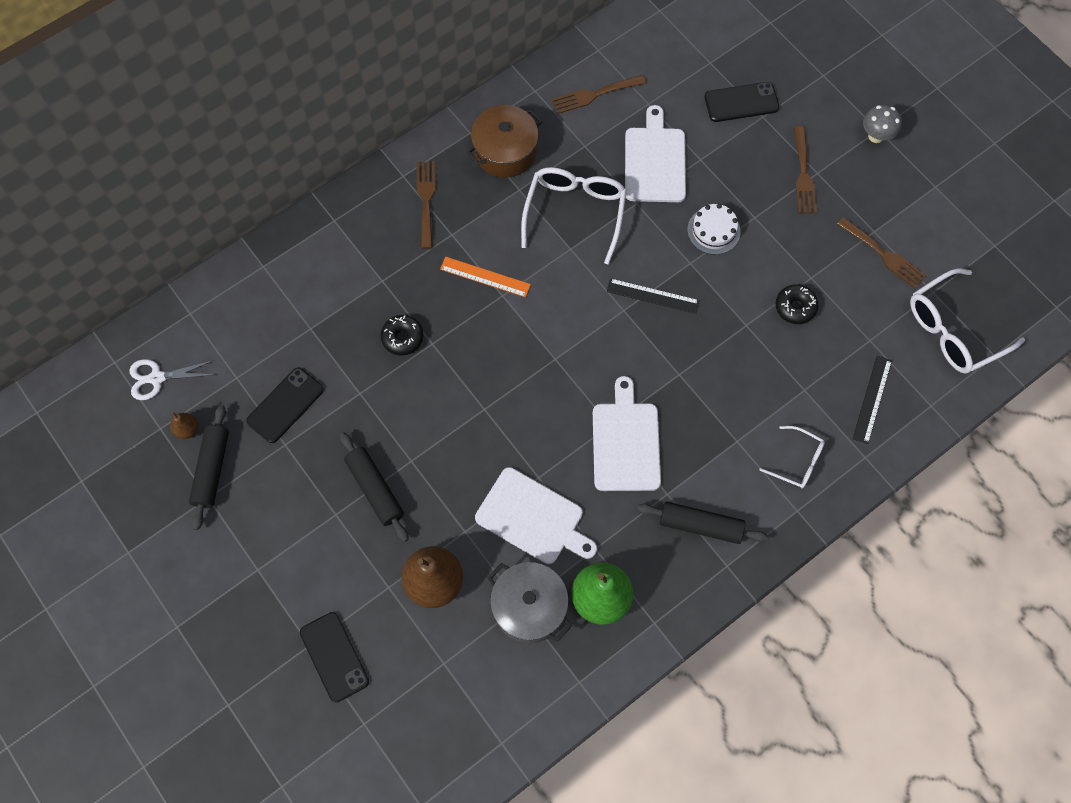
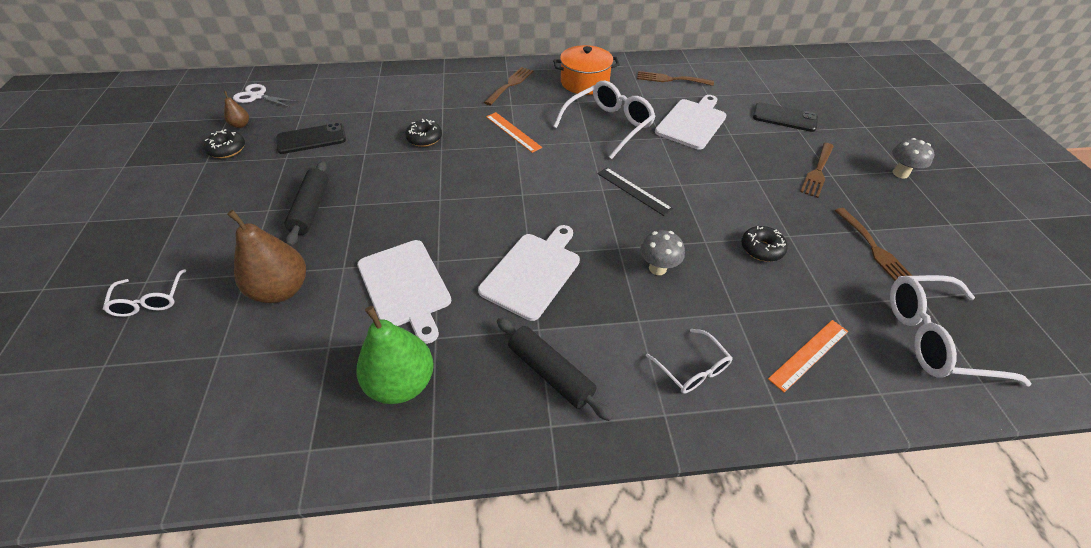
camera: 30 degrees right, 20 degrees down
(212, 469) = (227, 150): black rolling pin -> black donut
(334, 657) = (150, 300): black phone -> white glasses
(505, 151) = (584, 82): brown pot -> orange pot
(529, 607) = (333, 353): grey pot -> none
(713, 230) = (714, 174): white cake -> none
(723, 378) = (657, 268): none -> grey mushroom
(872, 399) = (809, 354): black ruler -> orange ruler

